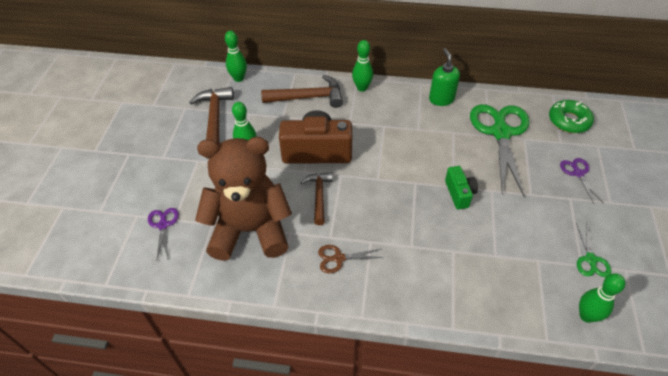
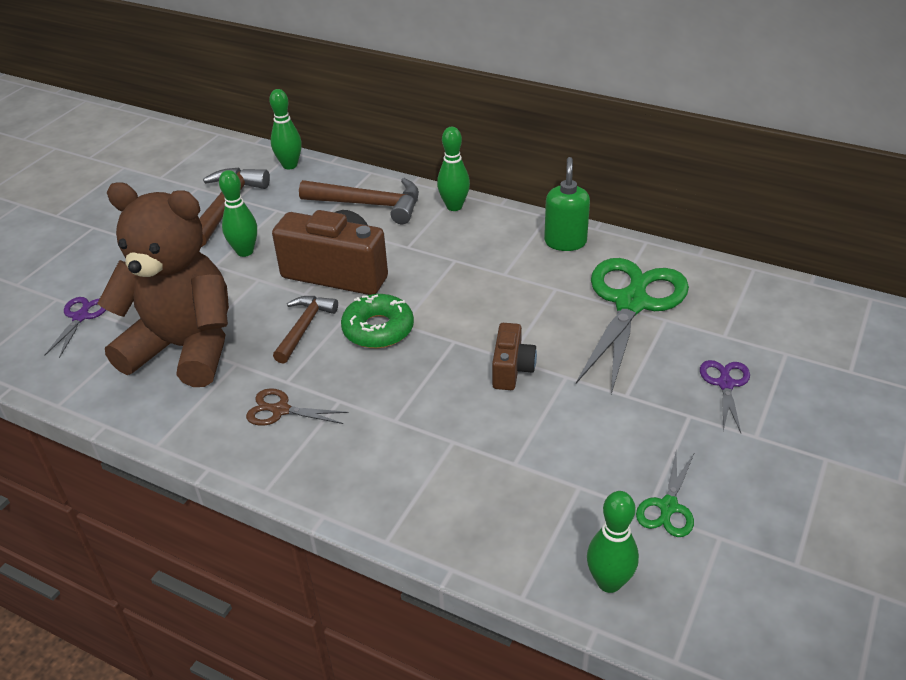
camera: 20 degrees right, 10 degrees down
(459, 193) = (511, 369): green camera -> brown camera
(569, 121) = (757, 309): green donut -> green donut (378, 329)

